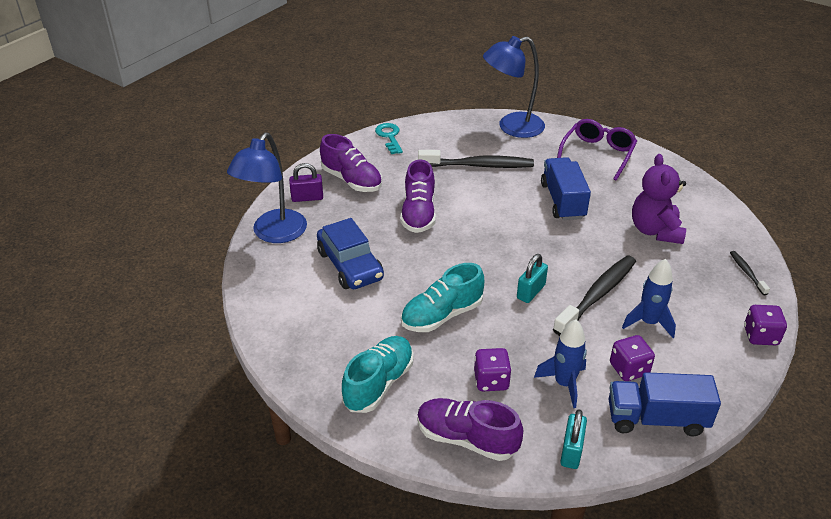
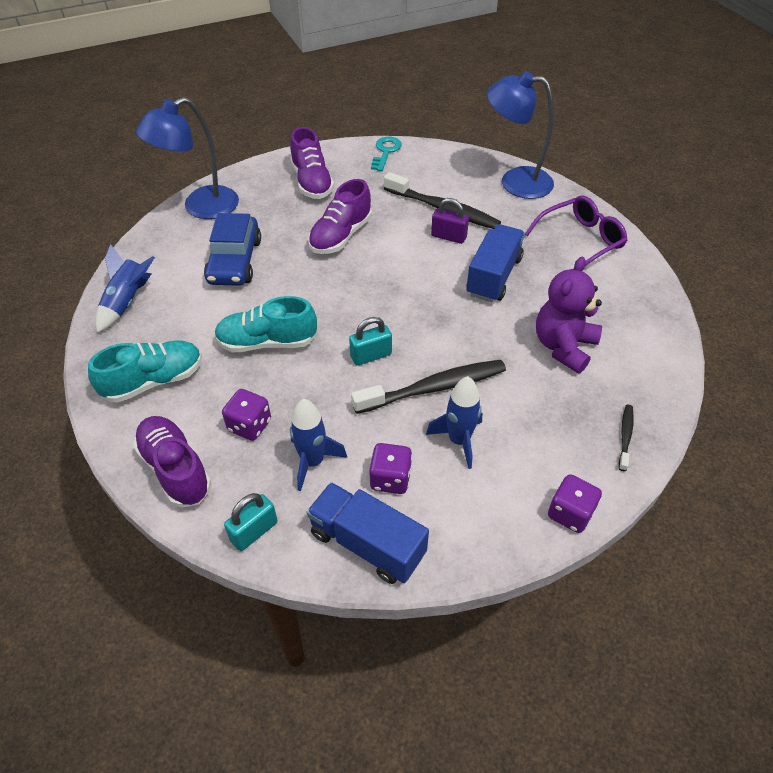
camera: 30 degrees right, 10 degrees up
(288, 334) = (127, 302): none -> blue rocket
(307, 198) = (259, 185): purple padlock -> purple padlock (448, 236)

